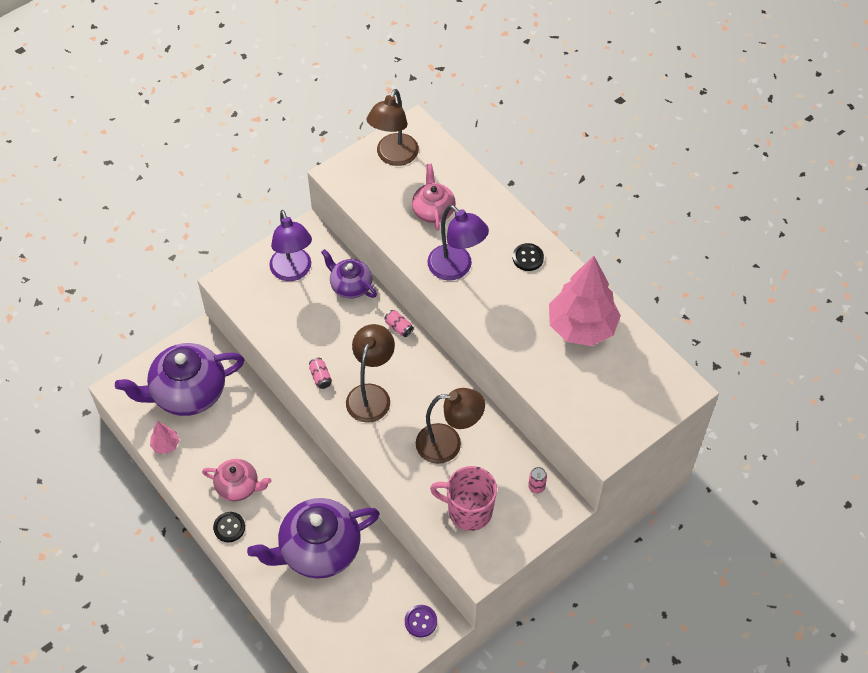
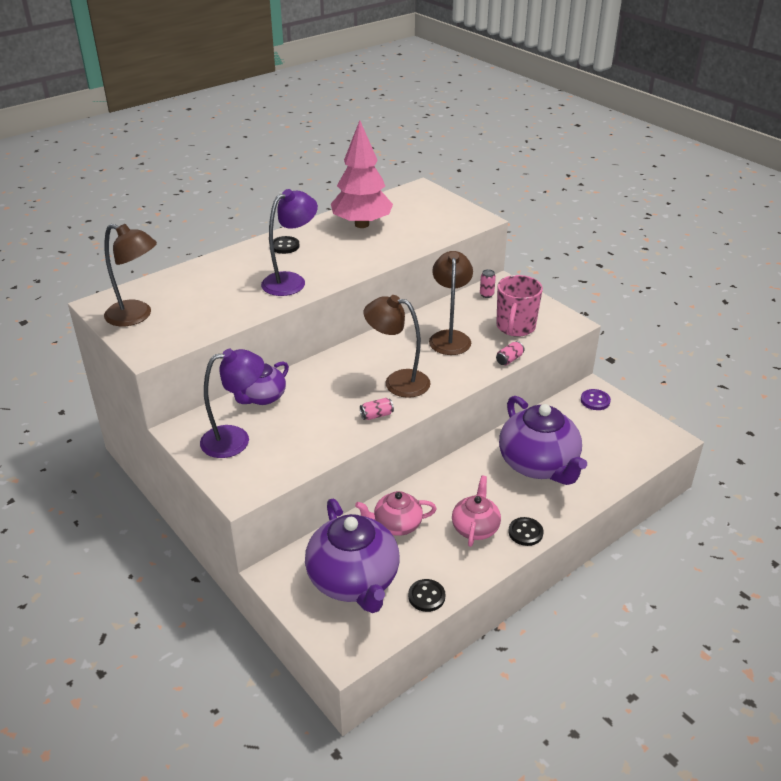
camera: 90 degrees left, 20 degrees down
(165, 445) = (426, 596): pink tree -> black button
(398, 327) = (319, 366): pink can -> pink can (509, 359)
(433, 210) = (216, 293): pink teapot -> pink teapot (396, 525)

